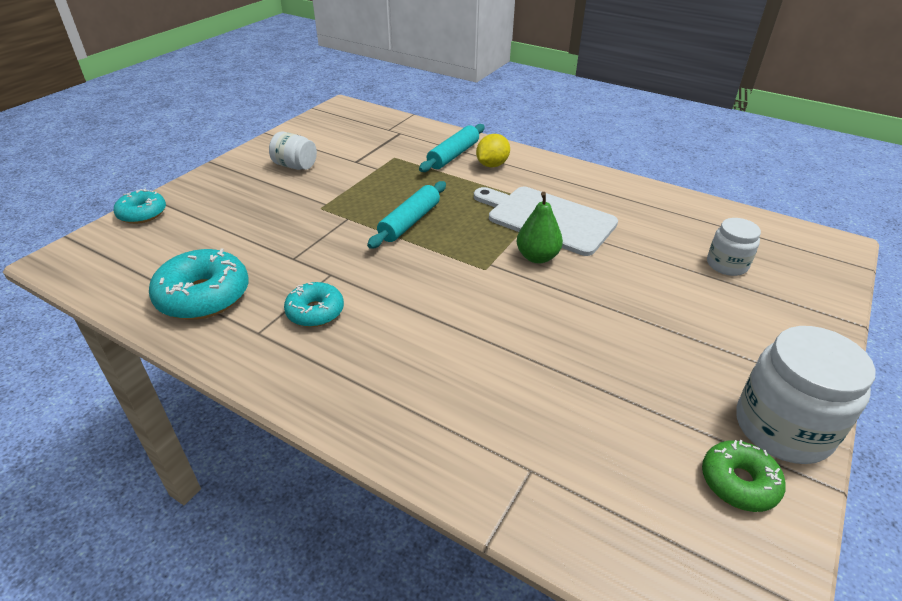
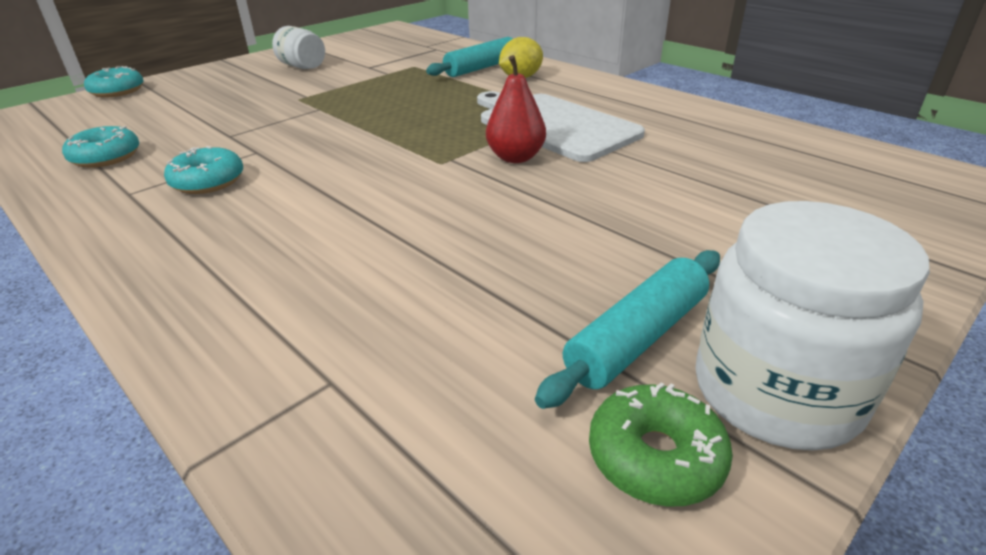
camera: 15 degrees right, 5 degrees down
(203, 296) = (106, 157): turquoise donut -> turquoise donut, size x0.61
(409, 222) = (385, 116): turquoise rolling pin -> turquoise rolling pin (637, 337)
(537, 257) = (515, 157): green pear -> red pear
(727, 264) = (781, 187): white jar -> none

